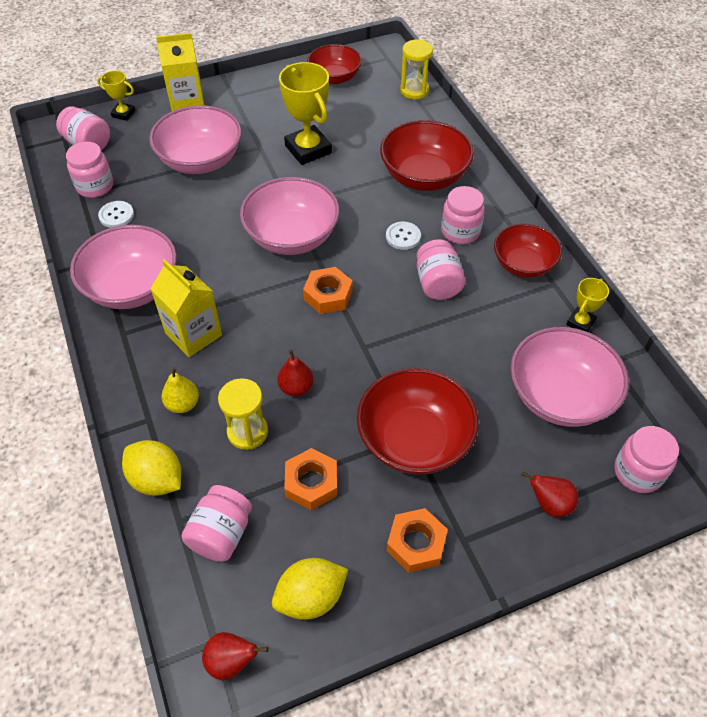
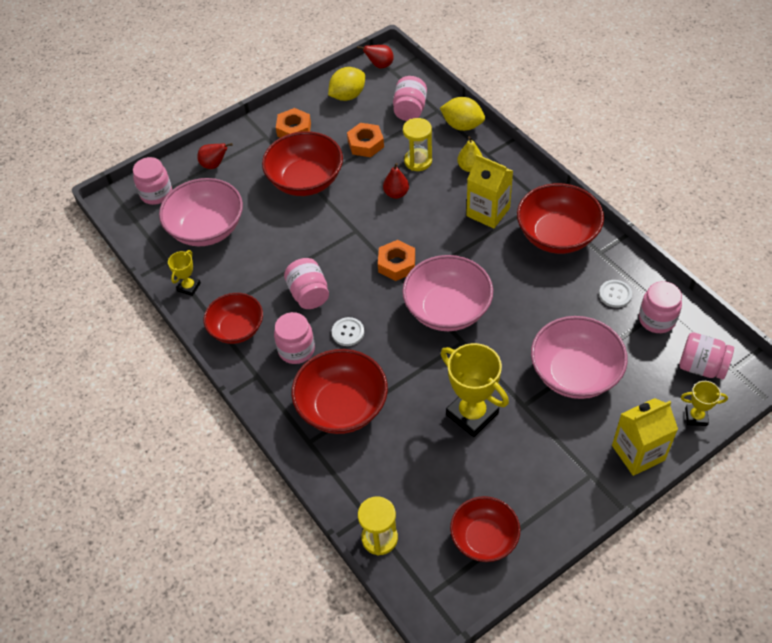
camera: 170 degrees right, 0 degrees up
(132, 287) = (557, 235): pink bowl -> red bowl

